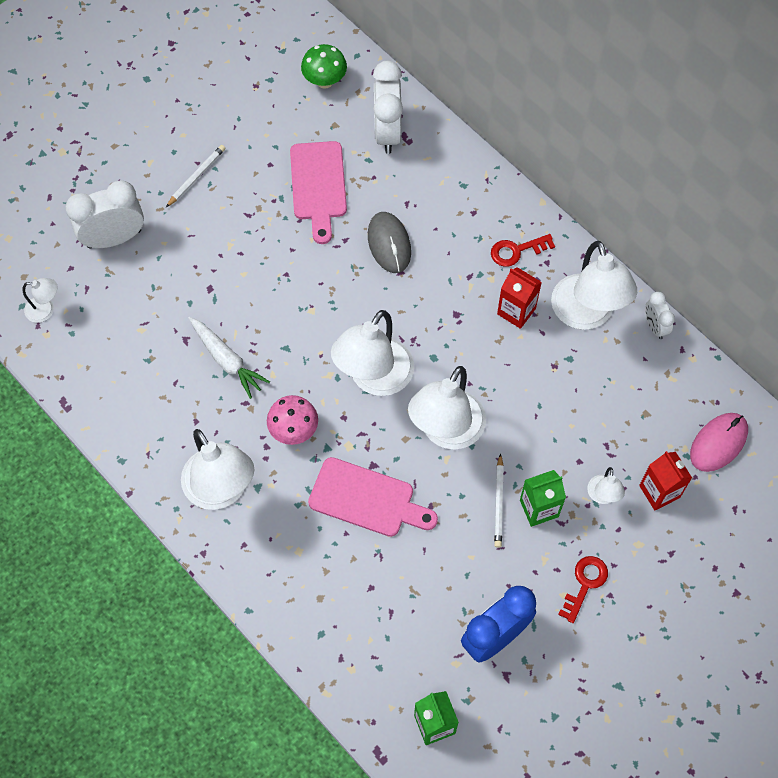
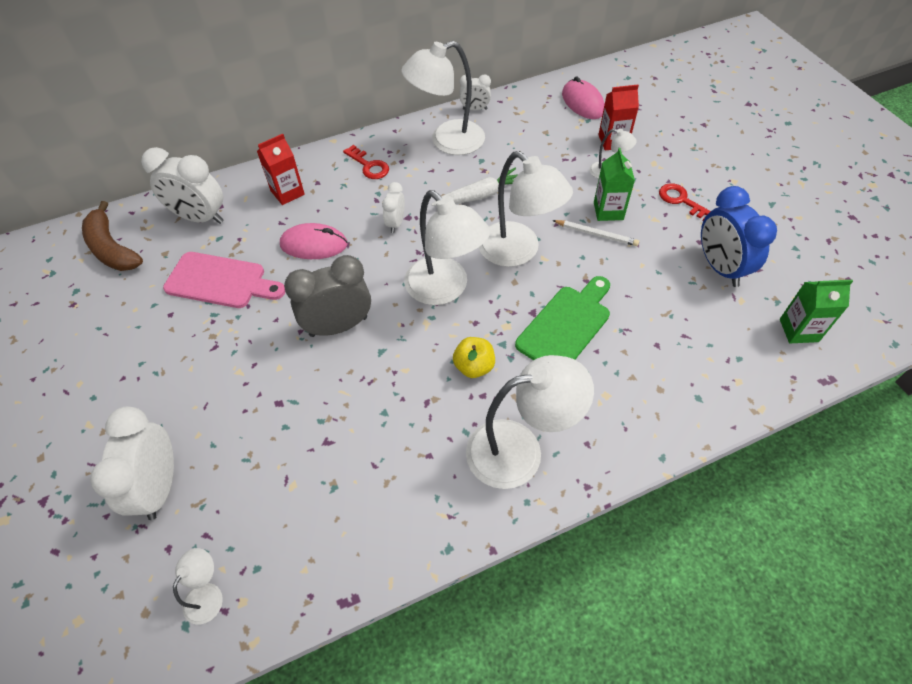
camera: 70 degrees left, 10 degrees down
(196, 176) = (138, 382): white pencil -> none
(227, 360) = (370, 407): white carrot -> white carrot (479, 196)
(294, 430) = (474, 366): pink mushroom -> yellow apple
(301, 303) = (338, 326): none -> grey clock
(325, 81) = (112, 249): green mushroom -> brown banana
(367, 499) = (566, 325): pink cutting board -> green cutting board
(389, 244) = (314, 245): grey mouse -> pink mouse
(443, 306) = (396, 223): none -> white clock
(516, 251) = (369, 166): red key -> red key turned 45 degrees counterclockwise
(516, 311) = (424, 180): red carton -> red carton (287, 193)
(586, 314) = (447, 141): white lamp -> white lamp turned 150 degrees clockwise

